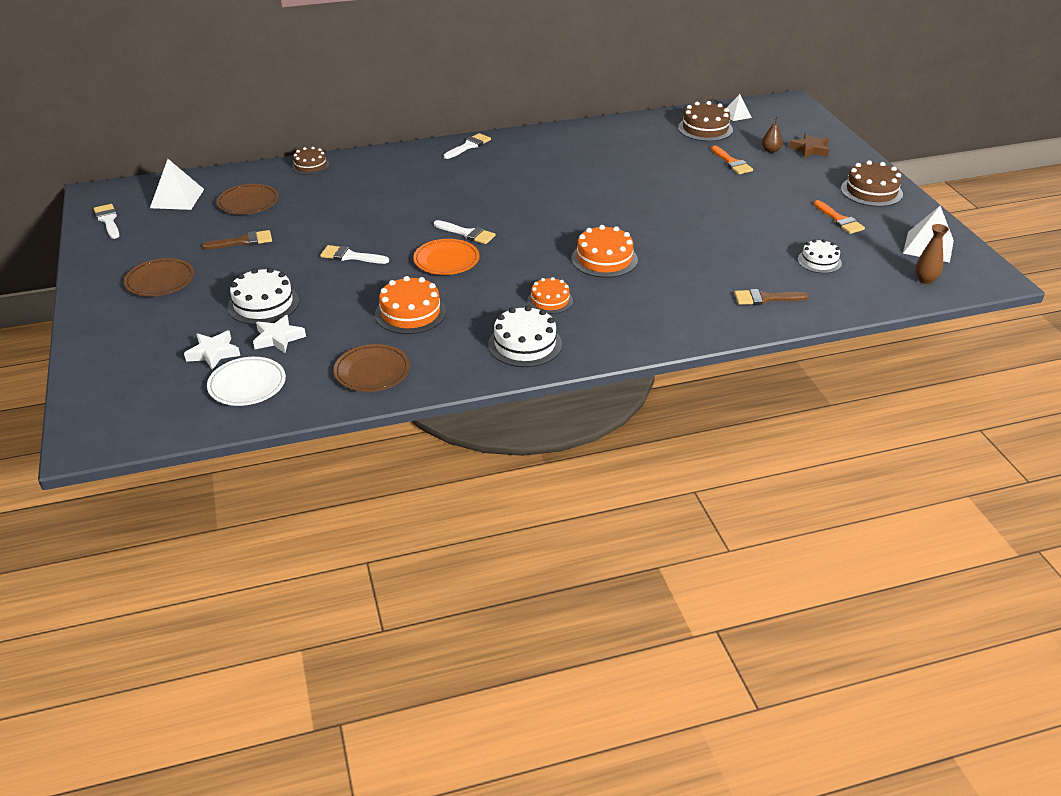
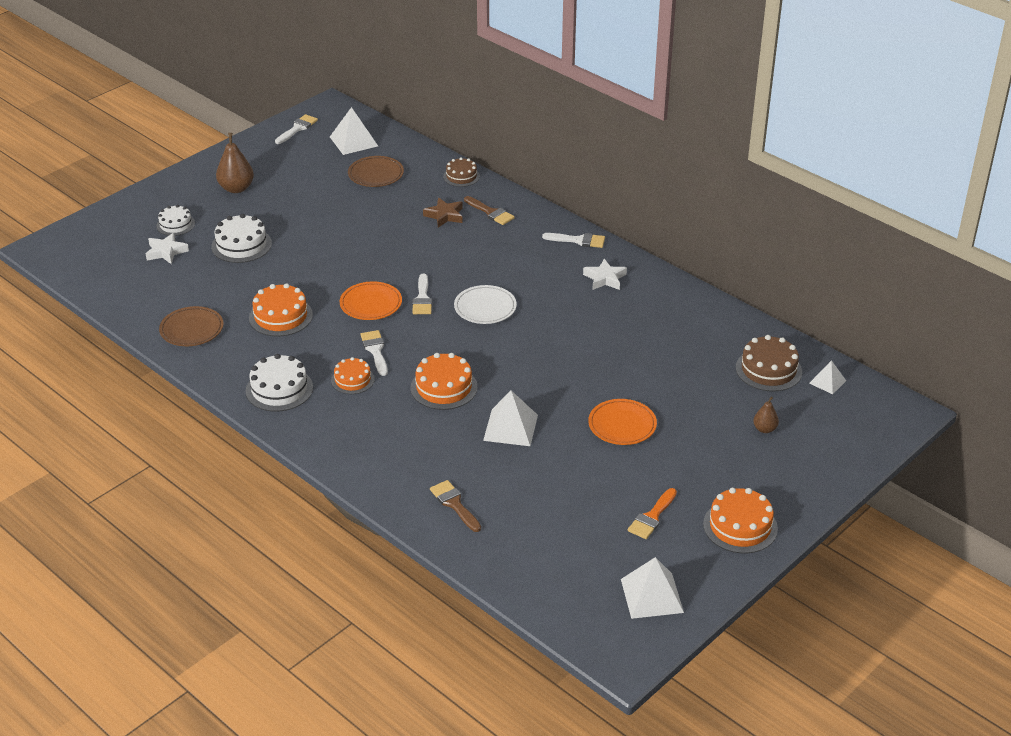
camera: 60 degrees right, 0 degrees up
(160, 281) = (236, 188): brown plate -> brown pear
(243, 241) = (318, 198): brown brush -> brown brush (491, 212)
(247, 385) = (140, 282): white plate -> white plate (485, 308)
(278, 338) = (203, 270): white star -> white star (605, 278)
(350, 256) = (337, 255): white brush -> white brush (375, 350)
(685, 245) = (510, 427): none -> white pyramid
(722, 199) = (622, 425): none -> orange plate
(732, 163) = (708, 410): orange brush -> none
(810, 149) = (797, 457): brown star -> brown star (444, 215)
(819, 261) = (553, 523): white cake -> white cake (175, 224)
(871, 191) = (740, 526): brown cake -> orange cake
(925, 280) = (578, 607): brown vase -> none

